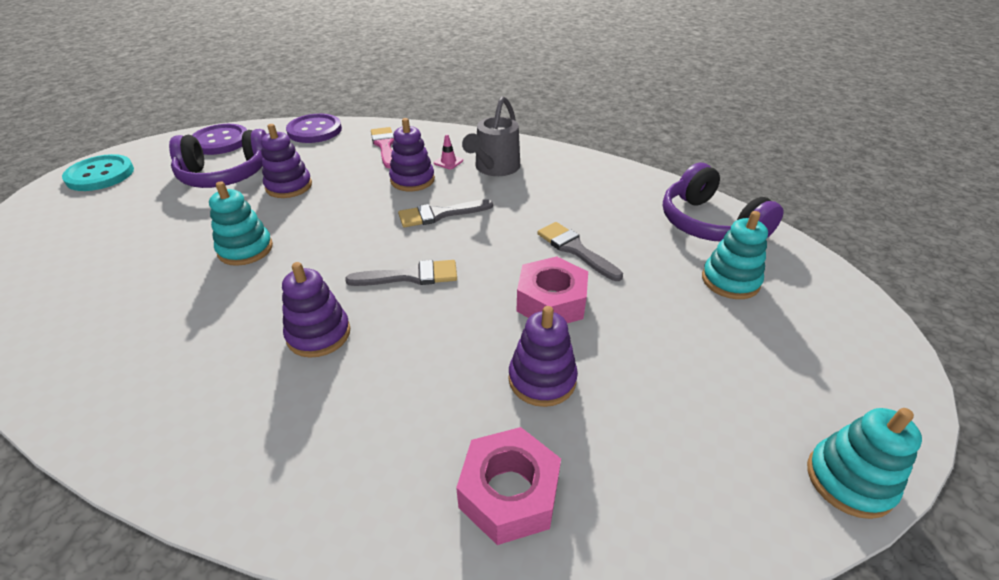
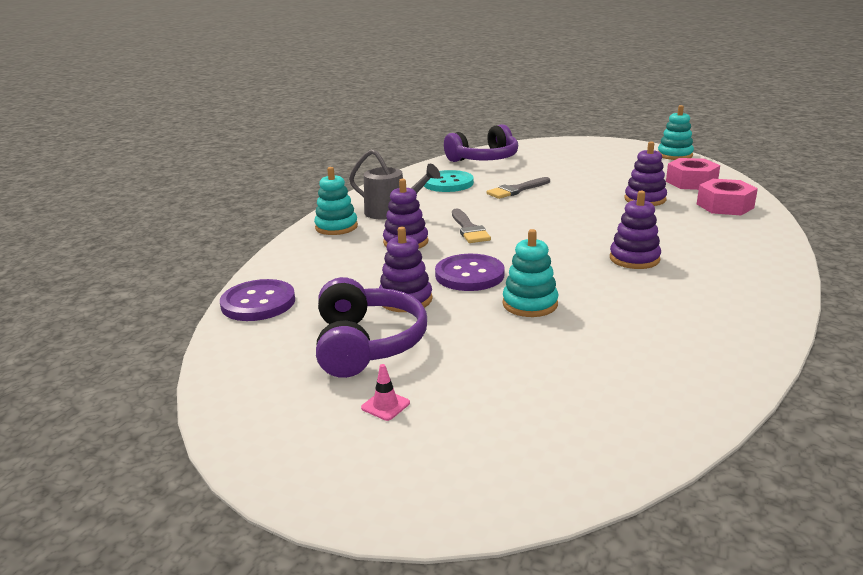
camera: 85 degrees left, 15 degrees down
(100, 175) = (333, 460): turquoise button -> turquoise button (448, 183)
(220, 141) = (255, 369): purple button -> purple button (469, 275)
(384, 146) = (324, 259): pink brush -> none
(411, 276) = (557, 234): grey brush -> none
(448, 162) = (373, 229): pink traffic cone -> pink traffic cone (385, 405)
(551, 302) = (575, 196): pink nut -> pink nut (691, 182)
(730, 281) = (544, 160): turquoise stacking toy -> turquoise stacking toy (336, 227)

